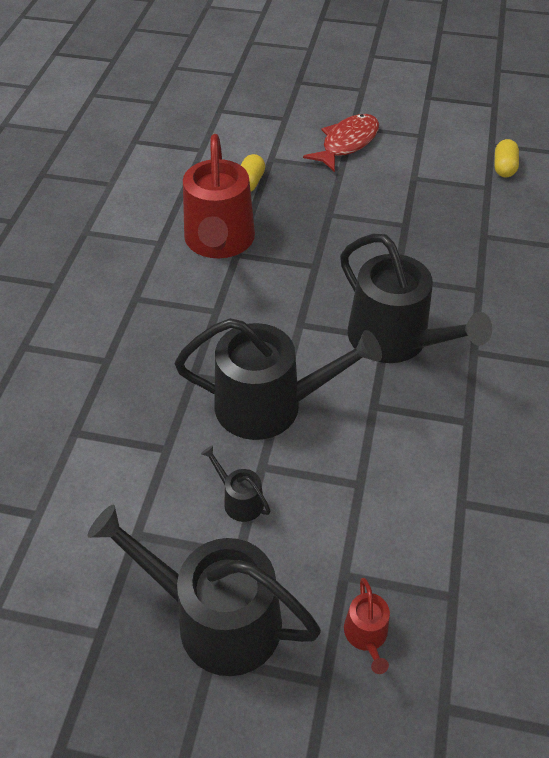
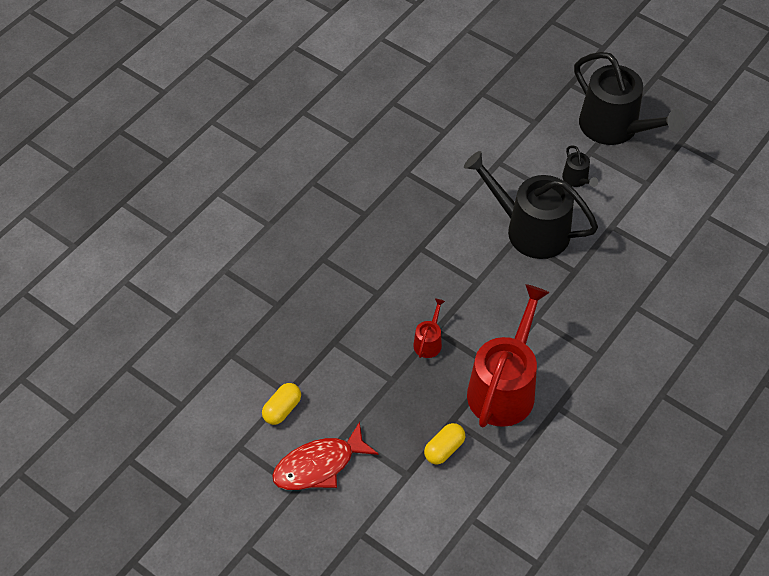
camera: 155 degrees left, 5 degrees up
(366, 635) = (538, 94): red watering can -> red watering can (428, 342)
(395, 339) = (414, 243): black watering can -> none
(504, 167) = (196, 371): yellow capsule -> yellow capsule (282, 409)

